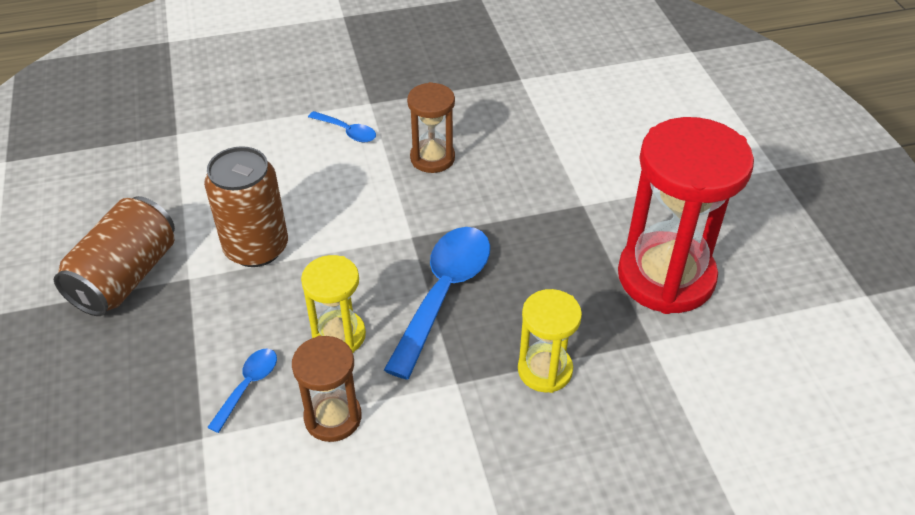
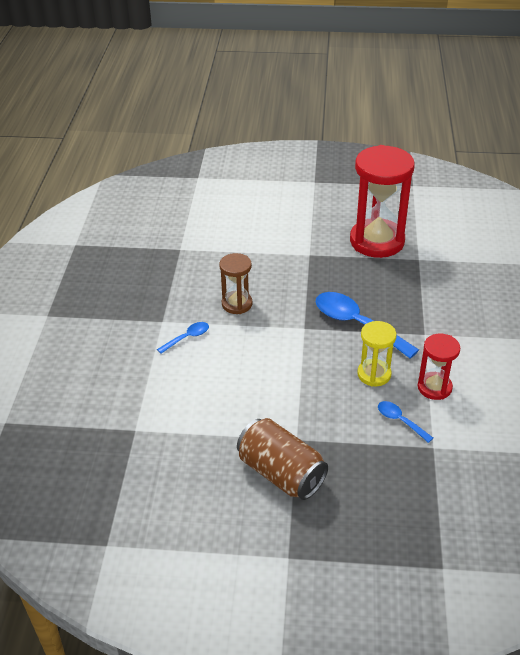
camera: 70 degrees left, 5 degrees down
(256, 248) = (282, 401): brown can -> none
(333, 417) = (434, 387): brown hourglass -> red hourglass
(545, 370) = (426, 300): yellow hourglass -> none

